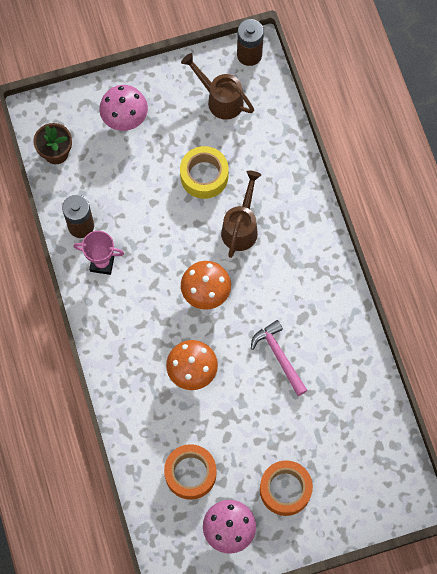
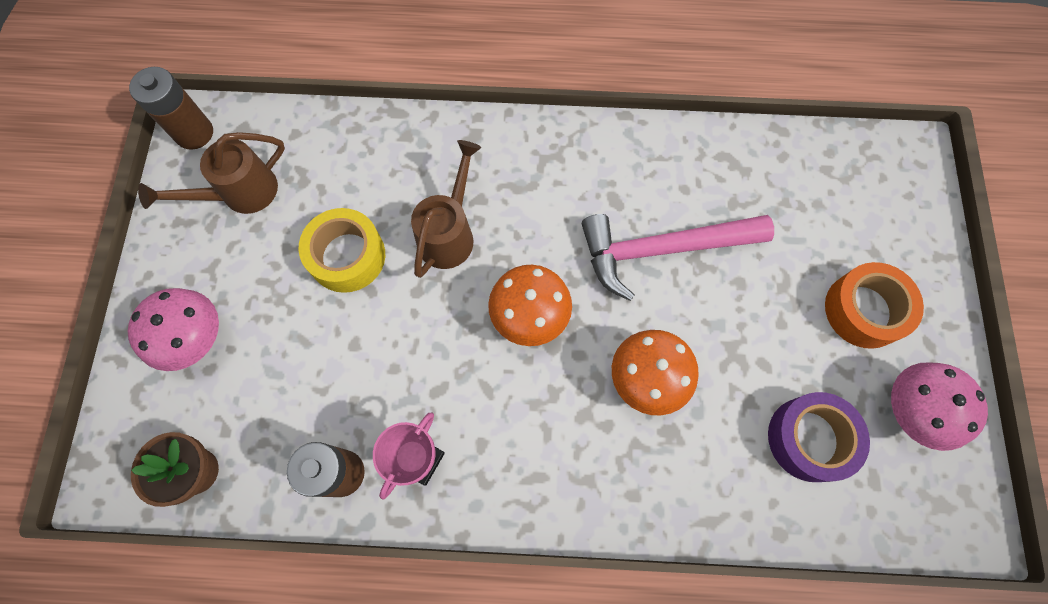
camera: 70 degrees left, 0 degrees up
(190, 473) = (809, 439): orange tape -> purple tape
(241, 227) = (449, 233): brown watering can -> brown watering can turned 75 degrees clockwise
(279, 356) = (662, 250): pink hammer -> pink hammer, size x1.54

